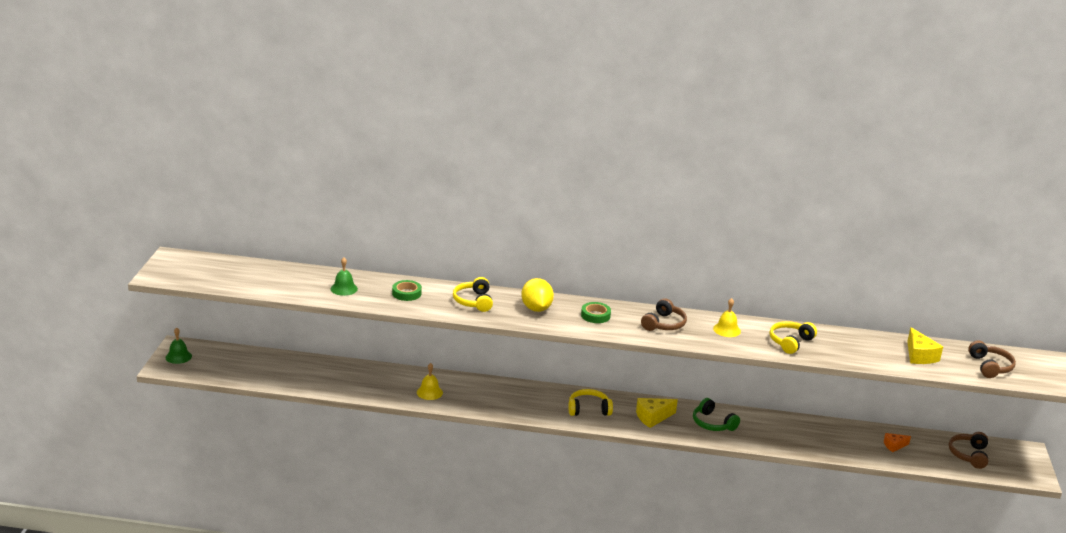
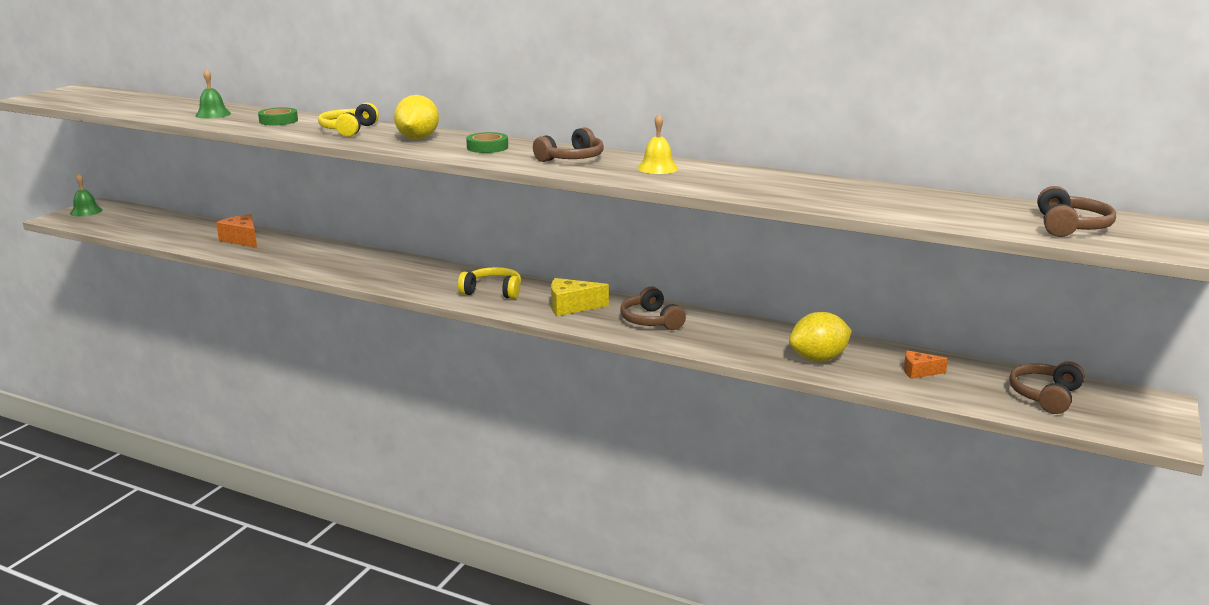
camera: 20 degrees right, 5 degrees down
(350, 376) = (242, 240): none -> orange cheese
(429, 392) = (313, 260): yellow bell -> none
(712, 423) = (650, 321): green headphones -> brown headphones
(790, 342) = (742, 183): yellow headphones -> none
(833, 443) = (818, 359): none -> yellow lemon
(919, 356) = (948, 208): yellow cheese -> none

